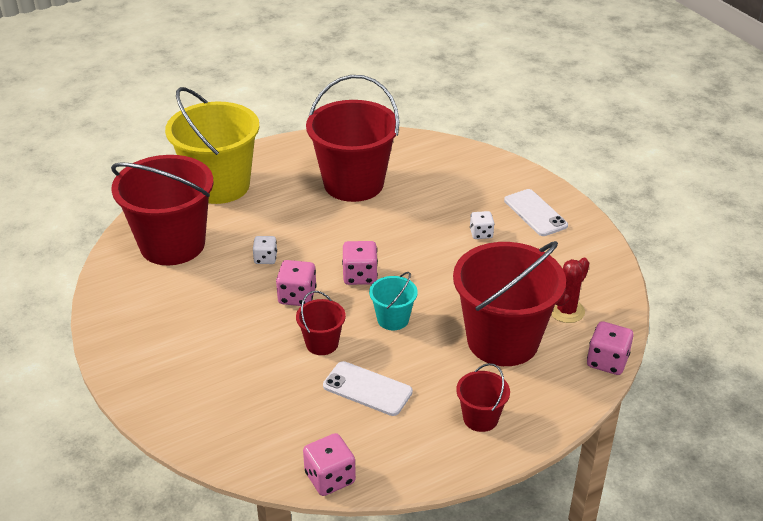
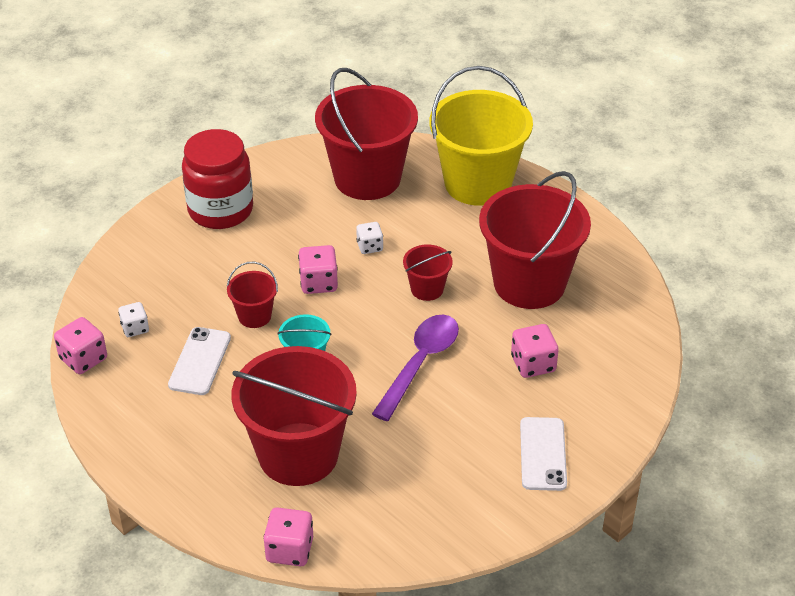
camera: 75 degrees right, 5 degrees up
(158, 346) = (220, 210): none -> red jar
(360, 276) = (367, 322): pink dice -> pink dice (533, 364)
(421, 255) = (420, 363): none -> purple spoon
(480, 418) = (179, 452): red bucket -> red bucket (427, 289)
(481, 233) = (480, 409): white dice -> white dice (135, 328)
(535, 213) = (543, 454): white phone -> white phone turned 45 degrees counterclockwise
(566, 311) = (365, 504): red cactus -> none

